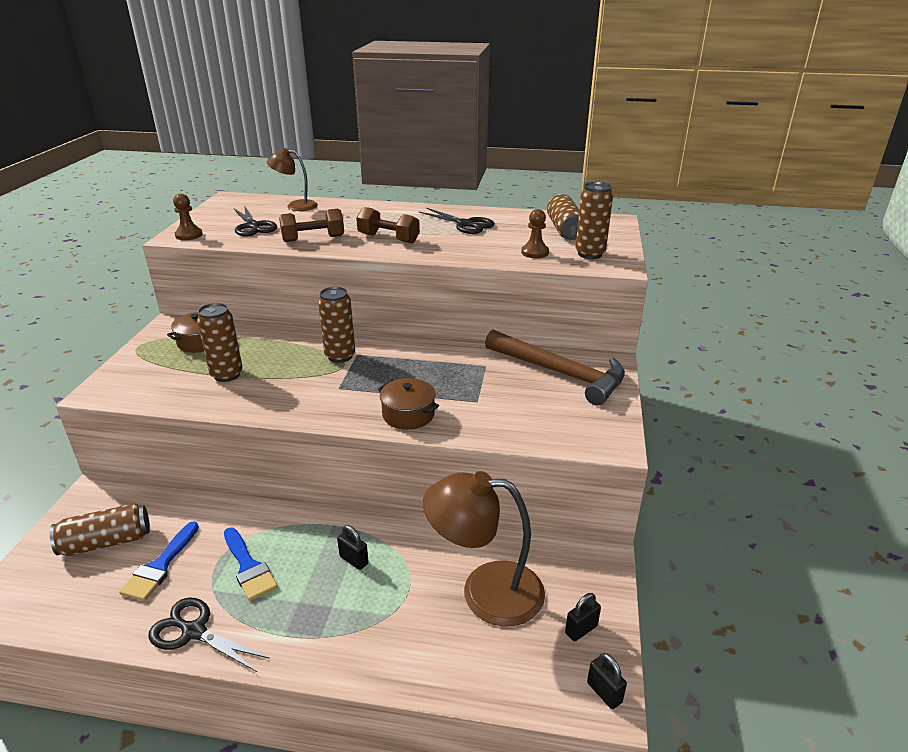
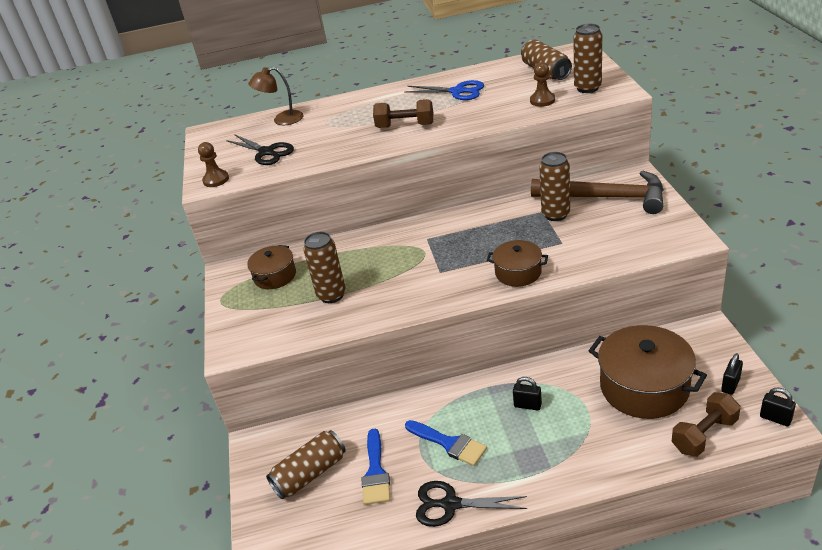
camera: 15 degrees left, 5 degrees up
(313, 239) = (338, 147): brown dumbbell -> brown dumbbell (704, 435)
(340, 356) = (414, 245): brown can -> brown can (555, 214)
(465, 224) = (457, 91): black scissors -> blue scissors
(485, 591) = (644, 387): brown lamp -> brown pot

